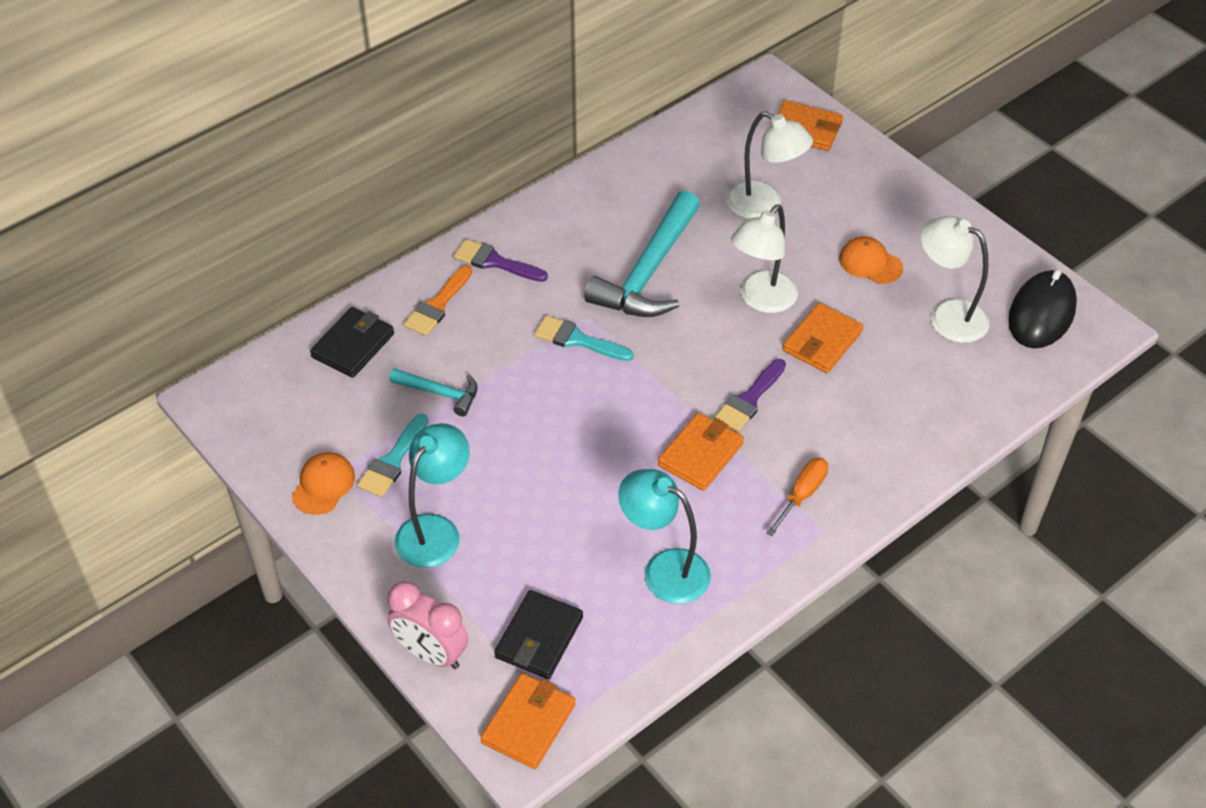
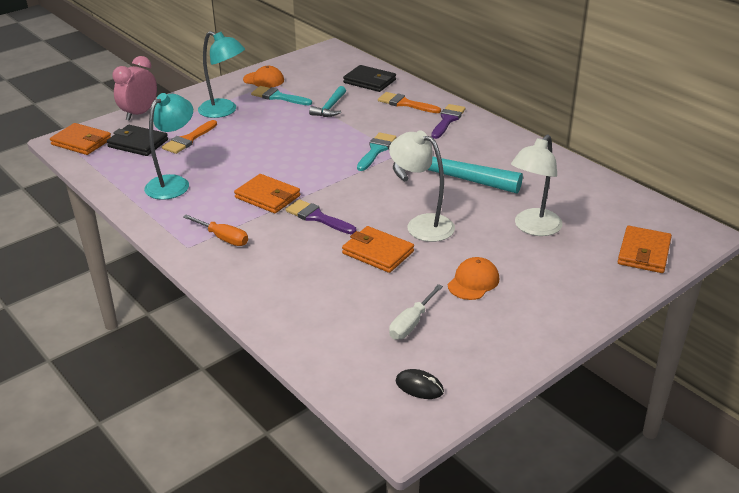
camera: 90 degrees right, 15 degrees down
(531, 568) = (188, 140): none -> orange brush
(947, 316) = (411, 323): white lamp -> white screwdriver
(1041, 313) = (419, 387): black mouse -> black mouse, size x0.48

